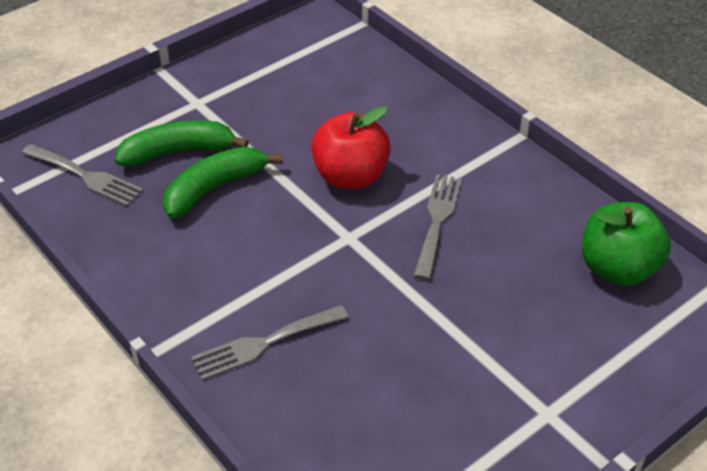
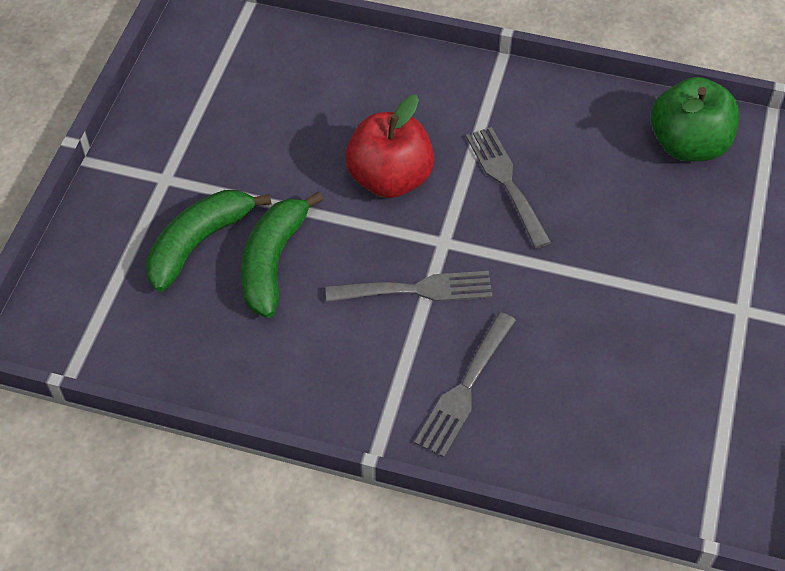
camera: 35 degrees left, 10 degrees up
(86, 176) = (130, 321): grey fork -> grey fork (417, 289)

